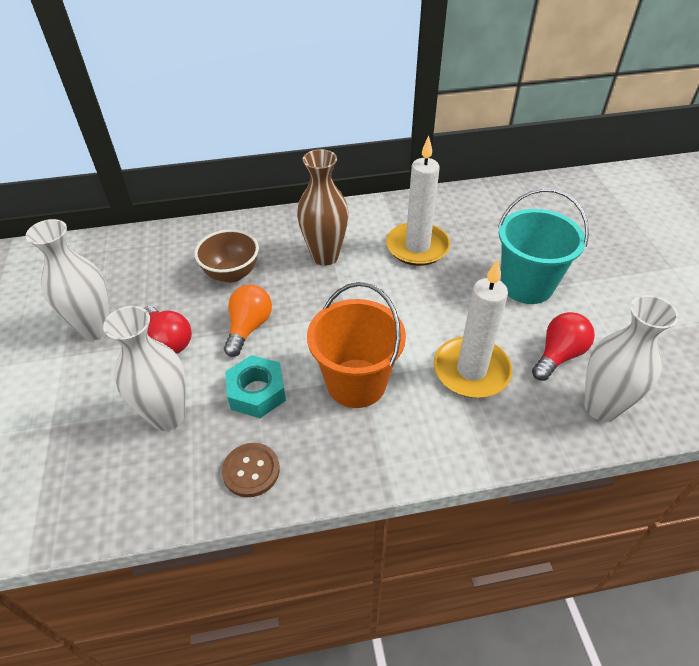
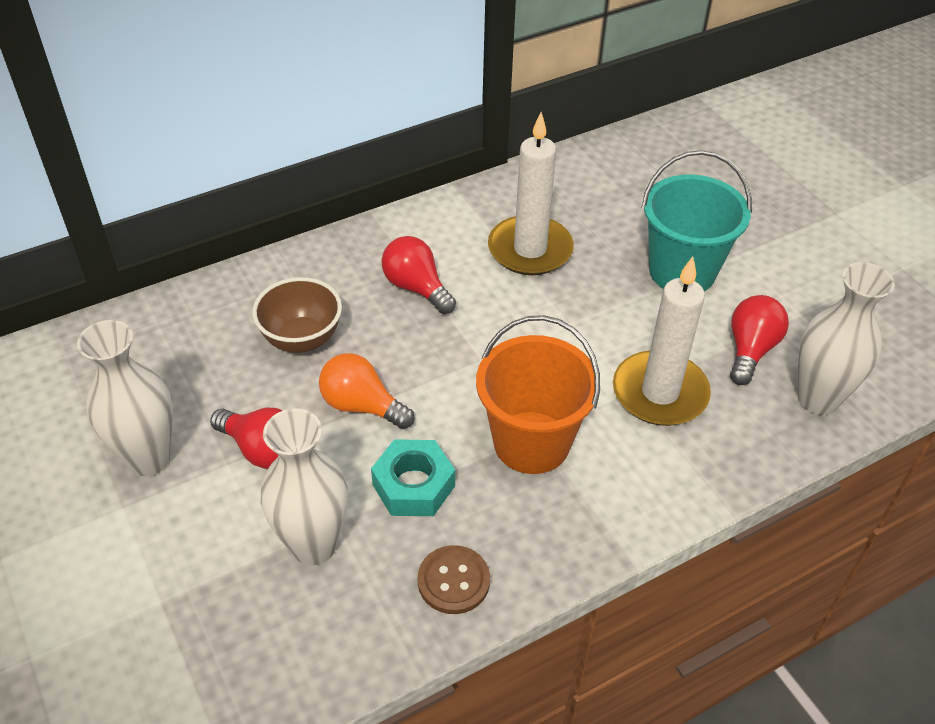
camera: 20 degrees left, 0 degrees up
(249, 327) = (362, 406): orange light bulb -> orange light bulb turned 60 degrees counterclockwise
(325, 256) = (416, 288): brown vase -> red light bulb

